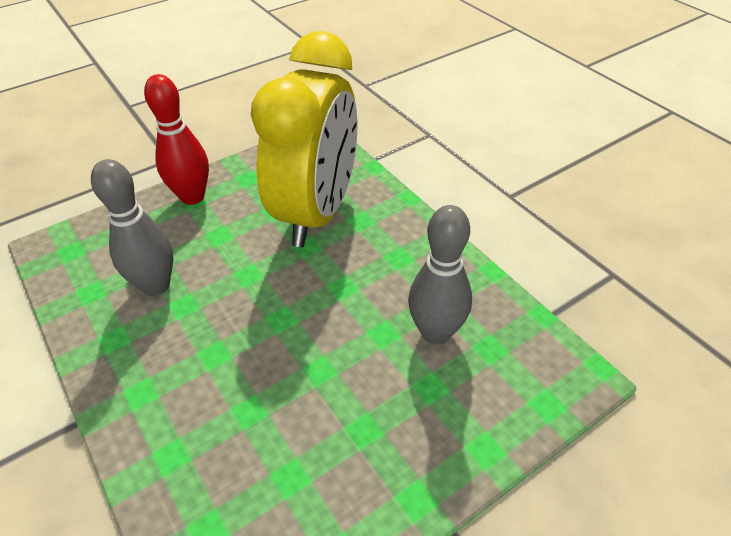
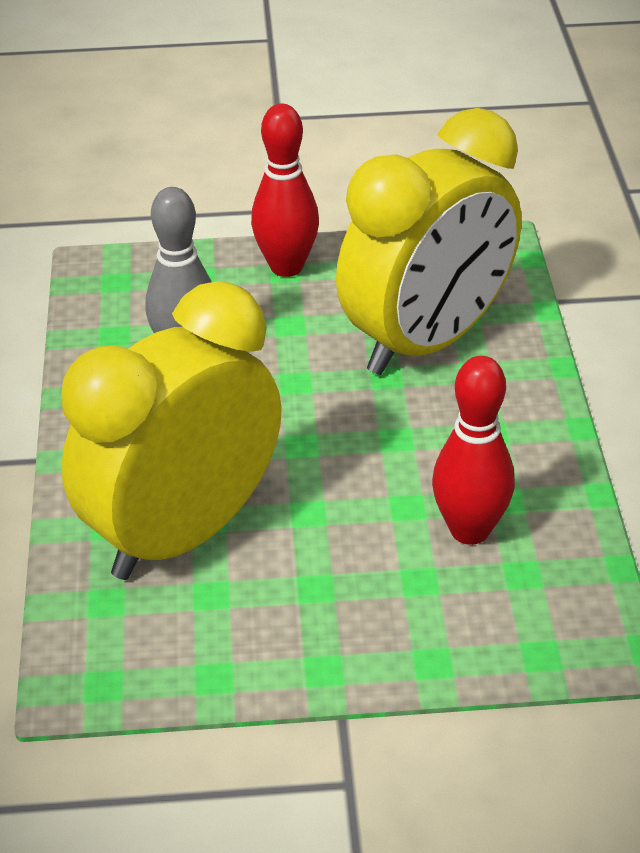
camera: 30 degrees right, 5 degrees down
(236, 433) = (183, 533): none -> yellow clock
(436, 332) = (470, 530): grey bowling pin -> red bowling pin

